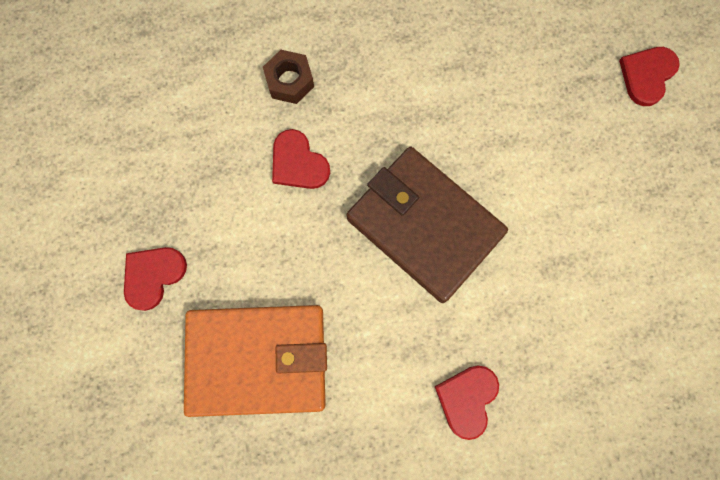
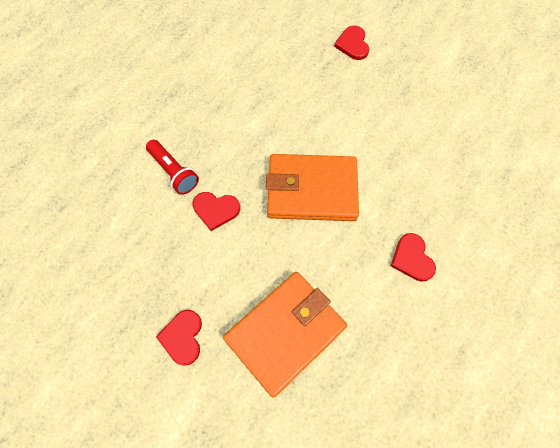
camera: 40 degrees left, 10 degrees down
(289, 81) = (174, 172): brown nut -> red flashlight
(424, 226) = (312, 190): brown wallet -> orange wallet

